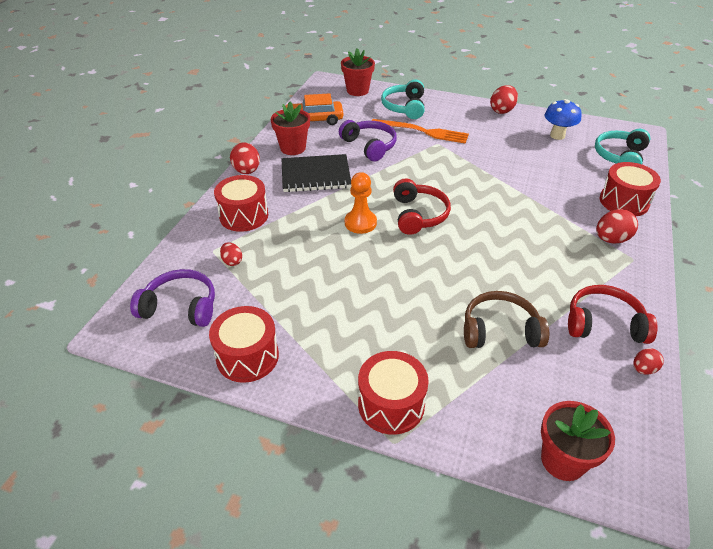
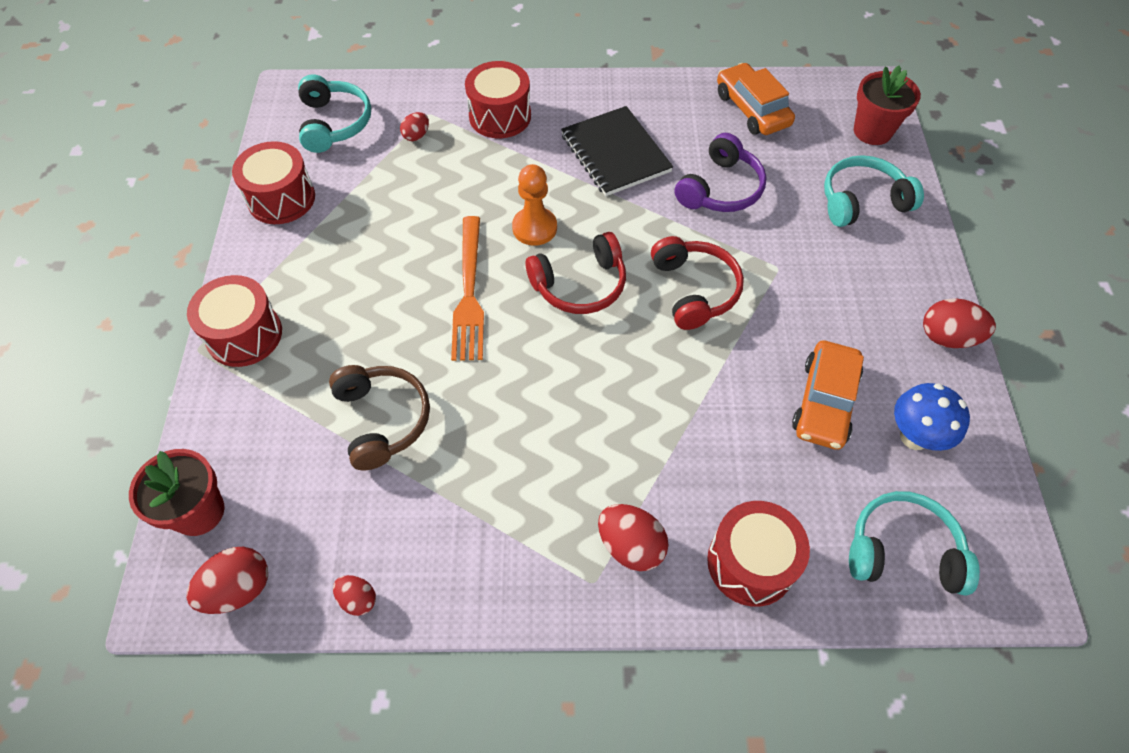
camera: 70 degrees right, 15 degrees up
(180, 307) = (334, 123): purple headphones -> turquoise headphones
(247, 171) = (589, 87): red egg -> red egg (239, 589)
(293, 148) = (666, 111): red flower pot -> none
(422, 131) = (801, 241): orange fork -> orange fork (469, 292)
(531, 154) = (824, 402): none -> orange car
(604, 324) = (430, 545): red headphones -> red headphones (694, 290)

